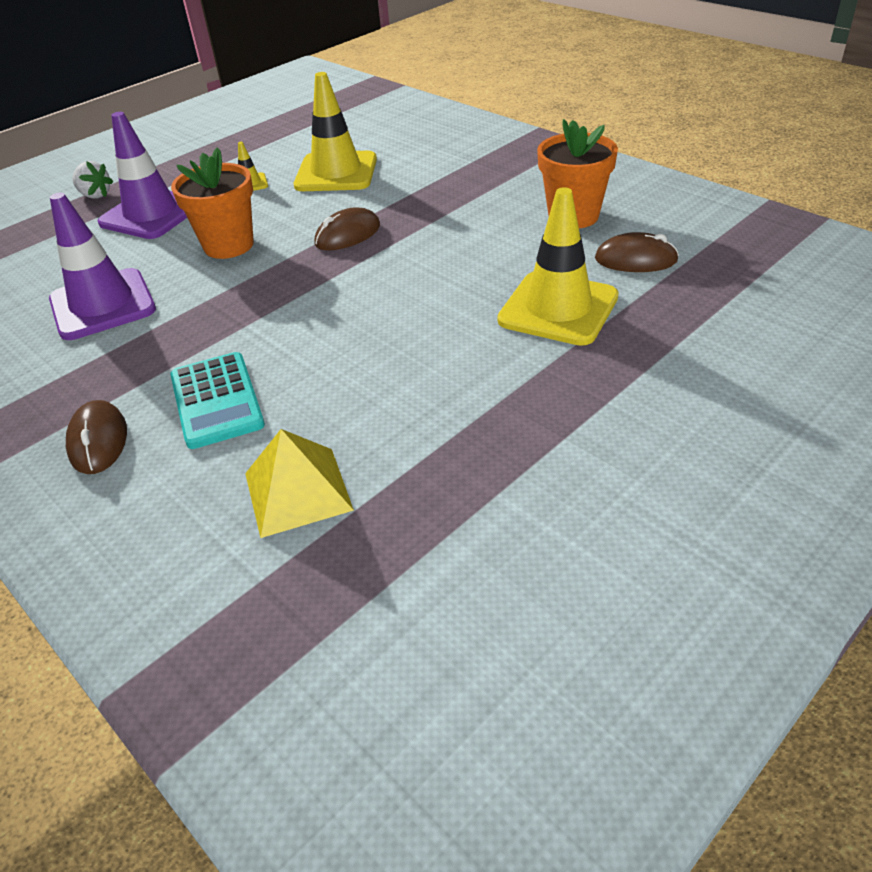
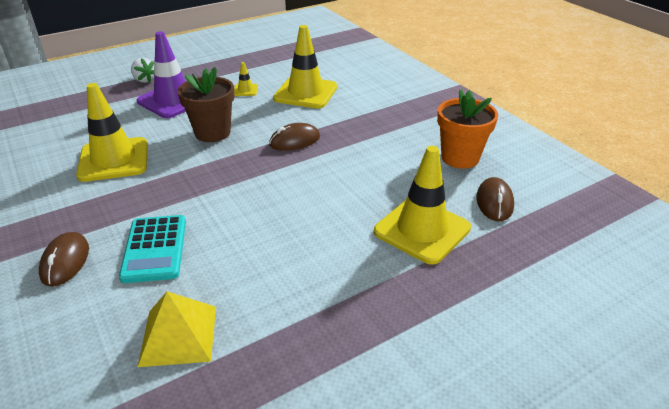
camera: 10 degrees right, 5 degrees down
(102, 305) = (113, 160): purple traffic cone -> yellow traffic cone
(228, 245) = (212, 133): orange flower pot -> brown flower pot
(635, 260) = (494, 202): brown mouse -> brown mouse turned 75 degrees clockwise

